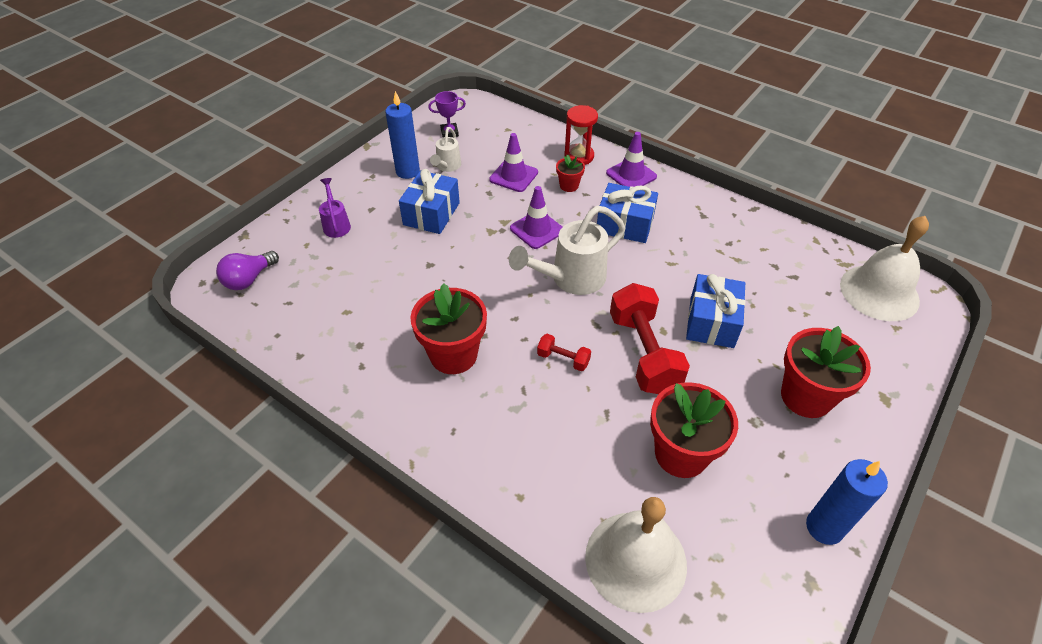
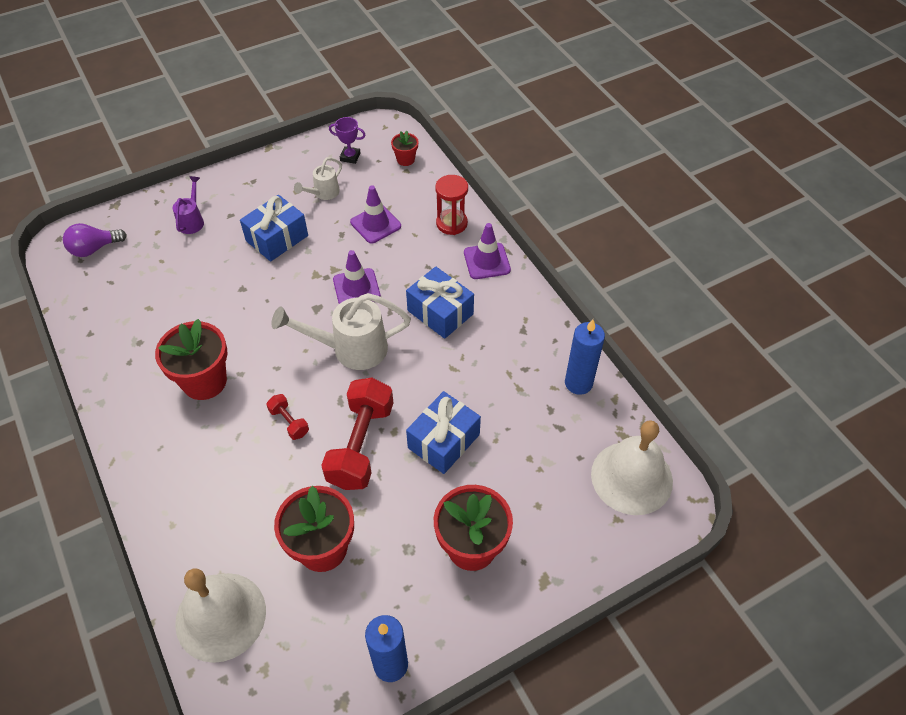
camera: 25 degrees right, 5 degrees up
(408, 171) = (286, 187): blue candle -> blue candle (578, 383)
(569, 186) = (419, 252): red flower pot -> red flower pot (405, 159)

